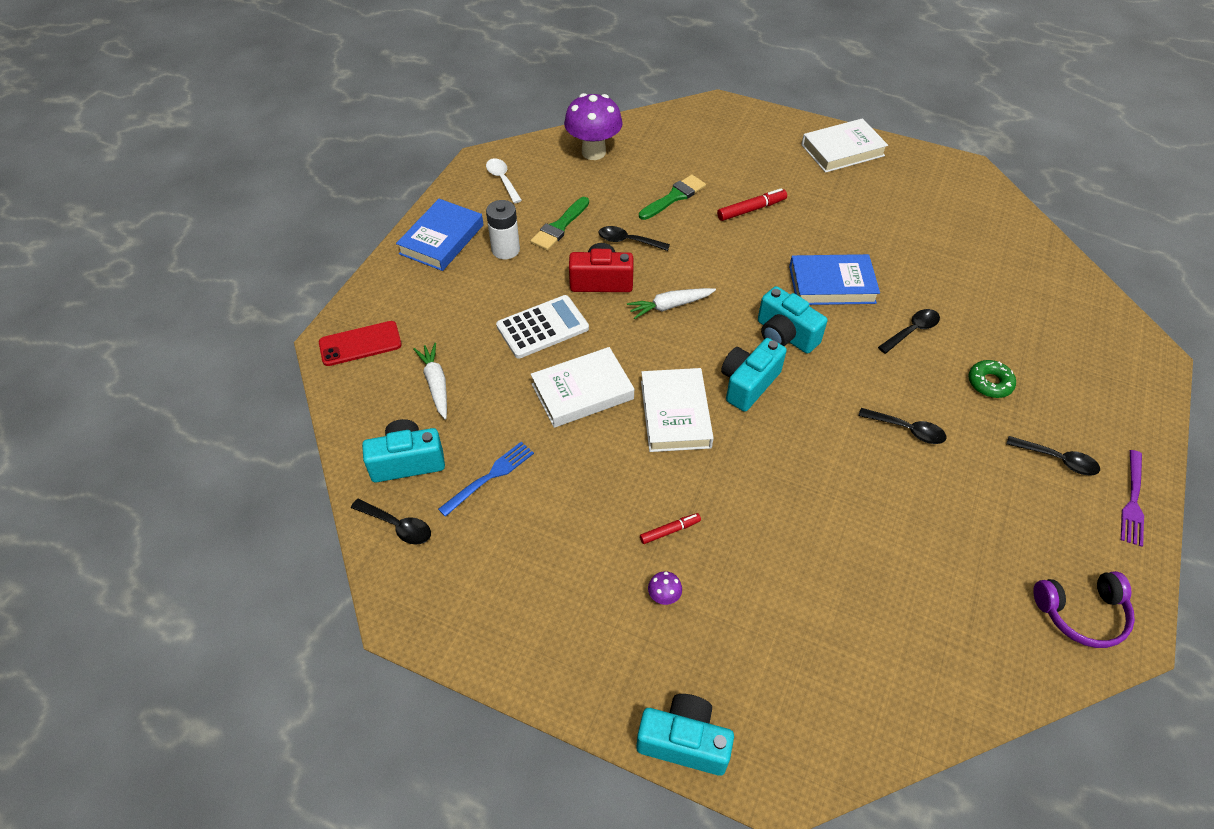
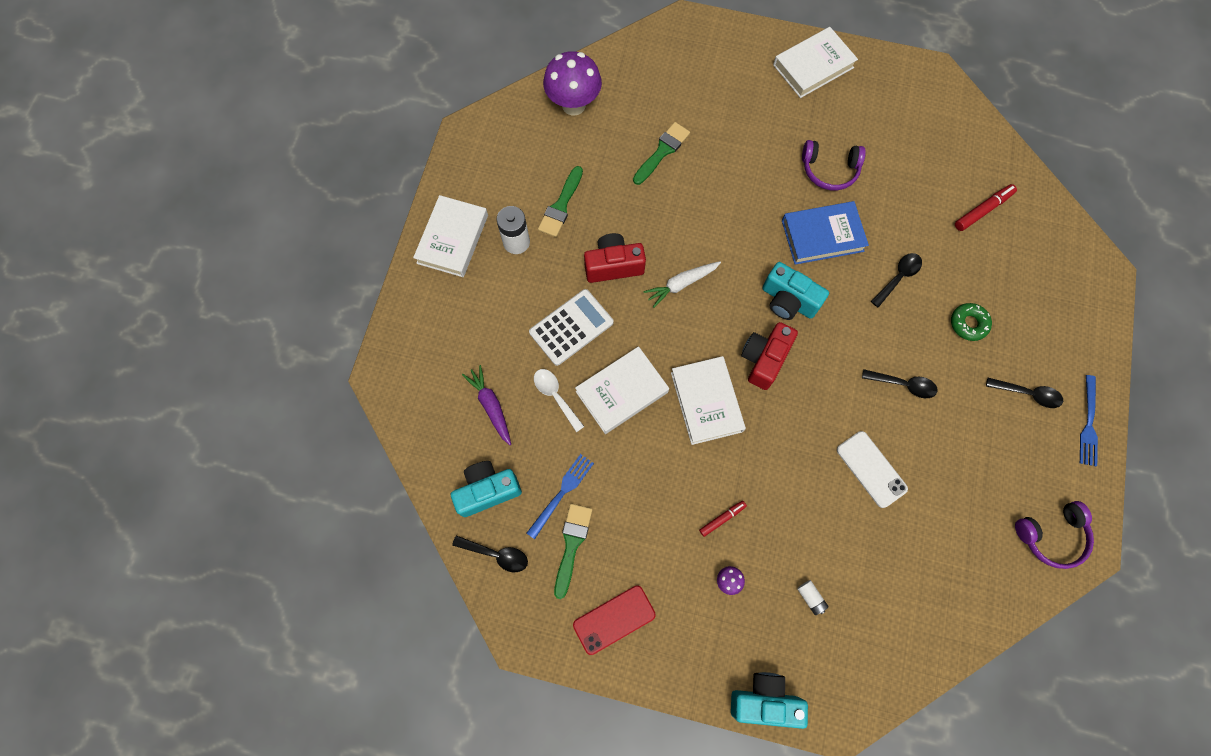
camera: 10 degrees left, 20 degrees up
(360, 344) = (410, 373): red phone -> red phone (614, 619)
(436, 384) = (491, 406): white carrot -> purple carrot
(442, 239) = (453, 239): blue book -> white book
(487, 529) = (572, 544): none -> green brush
(502, 180) = (492, 155): white spoon -> white spoon (555, 396)
(628, 241) = (629, 213): black spoon -> none
(748, 384) = (764, 359): turquoise camera -> red camera
(751, 209) = (737, 156): red marker -> red marker (982, 210)
(763, 633) = (810, 597): none -> white battery
(847, 232) = (829, 170): none -> purple headphones
(858, 507) = (871, 469): none -> white phone
(1133, 501) = (1088, 424): purple fork -> blue fork

